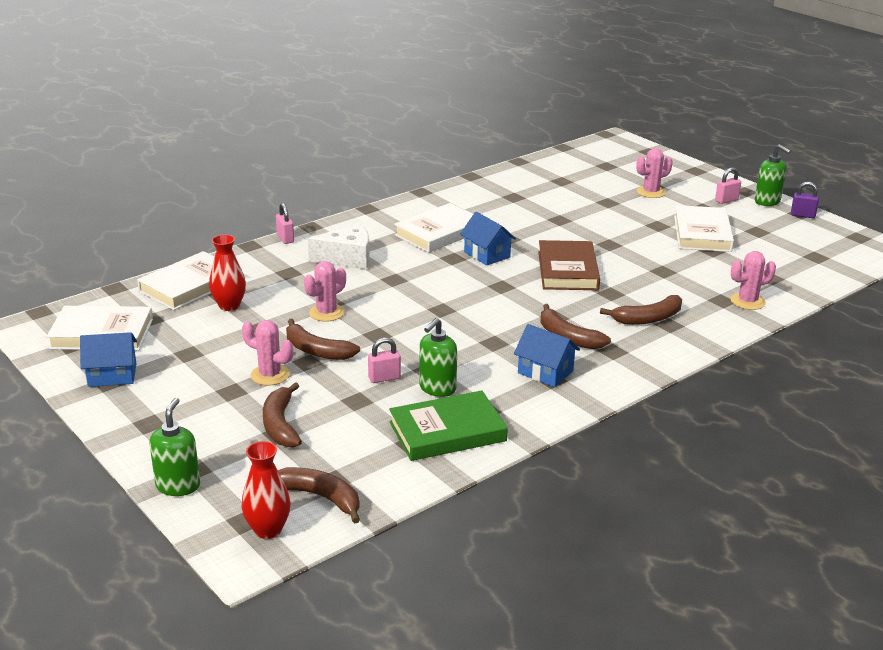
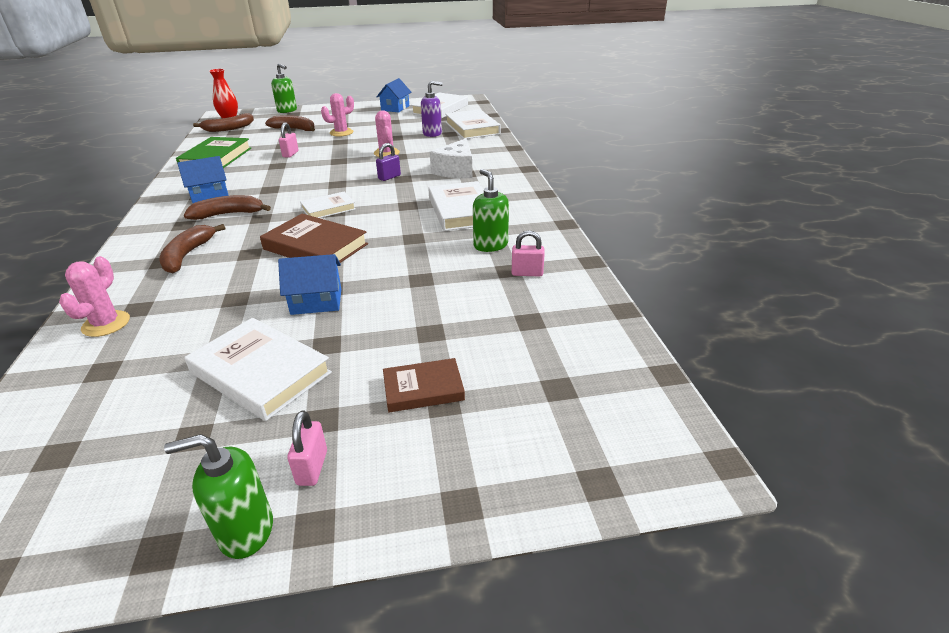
camera: 120 degrees right, 5 degrees up
(229, 306) = (432, 133): red vase -> purple soap dispenser
(285, 238) = (513, 158): pink padlock -> pink padlock (527, 273)
(316, 350) = (348, 144): brown banana -> none
(437, 388) = (256, 164): green soap dispenser -> green soap dispenser (490, 245)
(487, 254) = (394, 220): blue house -> blue house (316, 301)
(500, 291) = (328, 208): none -> white book
(651, 192) = (423, 389): pink cactus -> brown book
(802, 215) = (146, 549): purple padlock -> purple padlock (389, 177)

